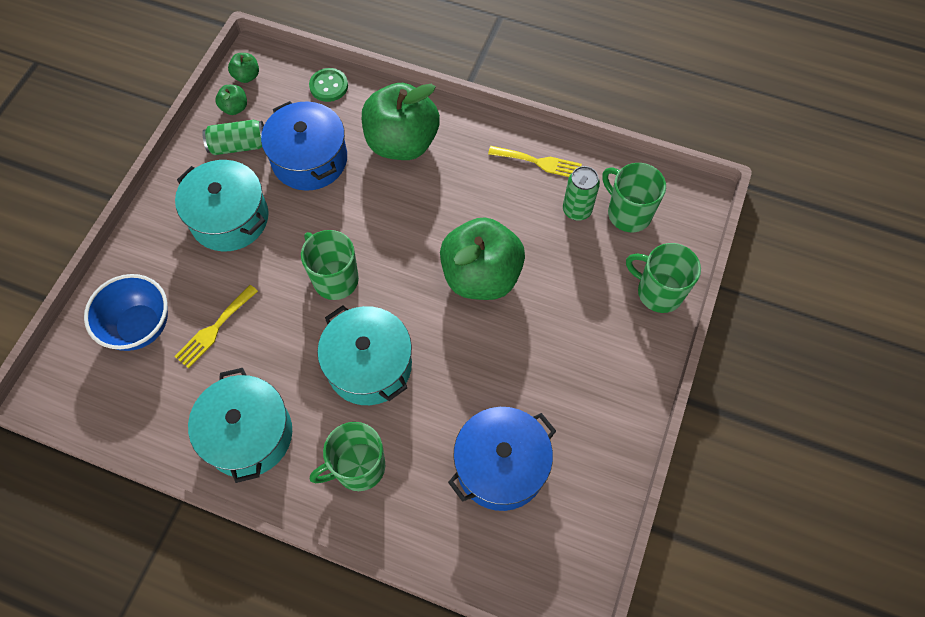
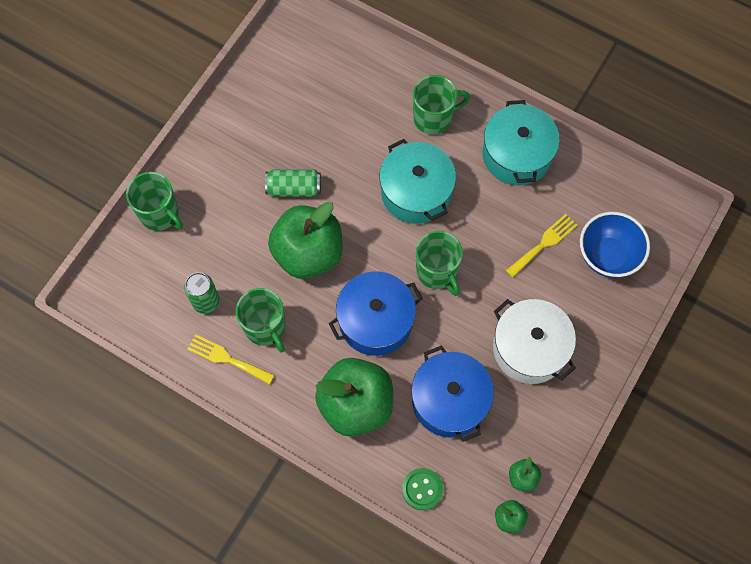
camera: 170 degrees left, 5 degrees up
(229, 218) = (529, 348): turquoise pot -> white pot
(238, 145) = (520, 429): green can -> green can (294, 188)
(501, 466) = (326, 102): blue pot -> blue pot (375, 321)
(628, 213) = (160, 291): green mug -> green mug (265, 328)

